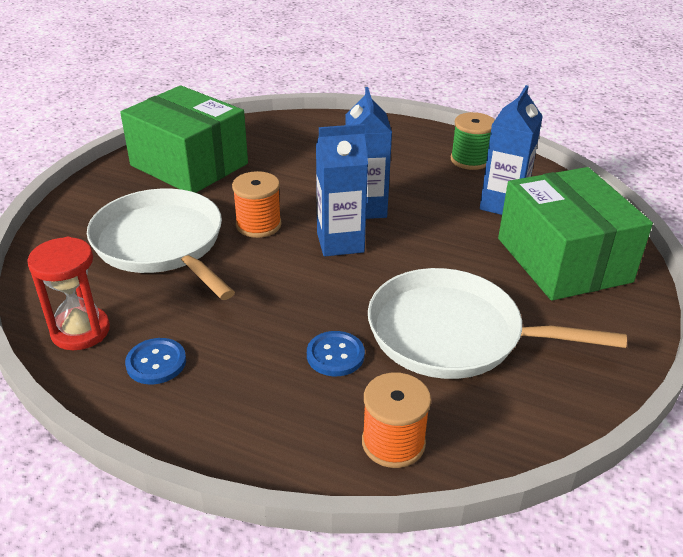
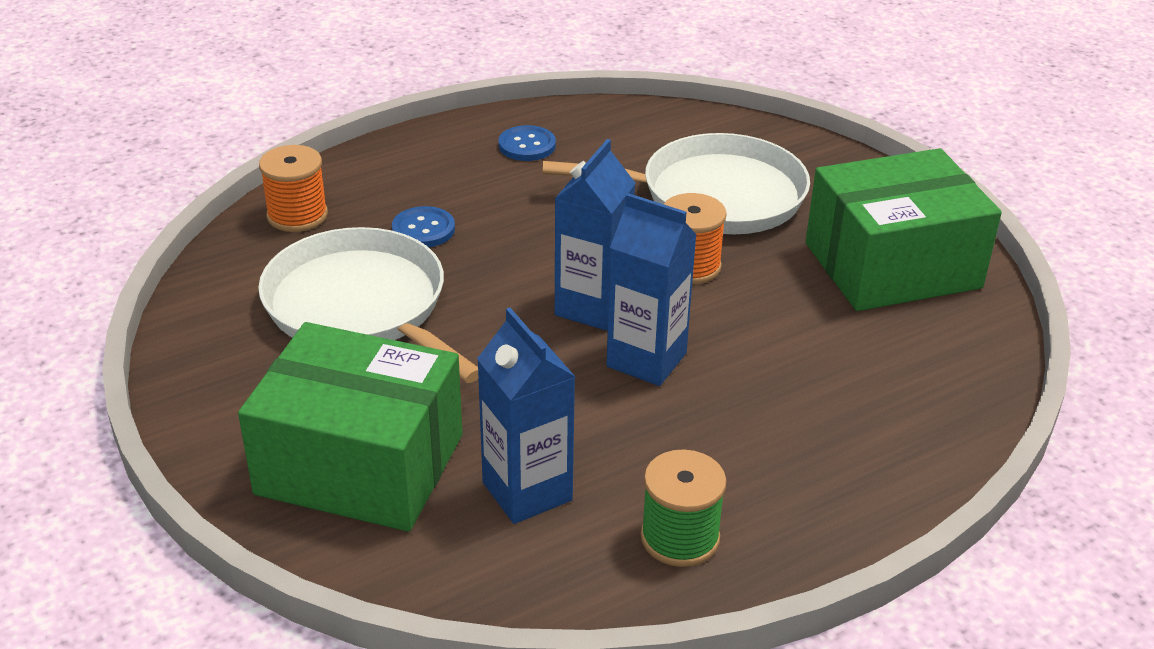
camera: 125 degrees right, 0 degrees up
(80, 331) = (611, 124): red hourglass -> none
(453, 334) = (361, 307): white pan -> white pan turned 90 degrees counterclockwise

